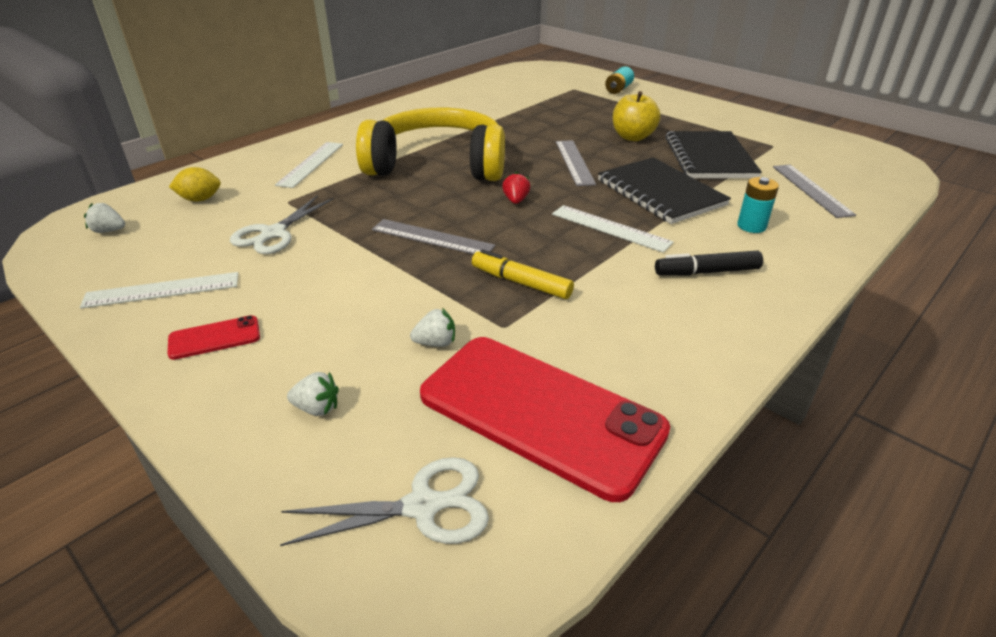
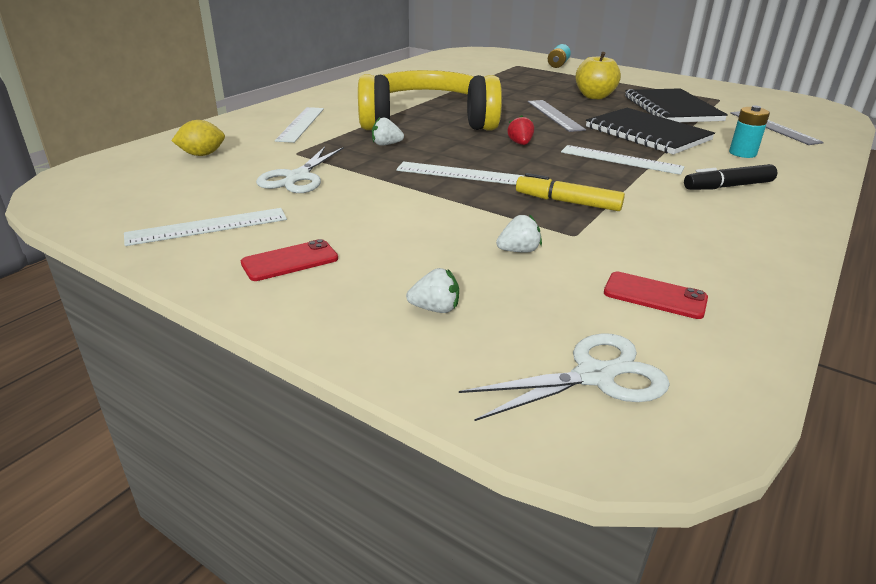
camera: 10 degrees left, 5 degrees down
(109, 231) = (117, 183): white strawberry -> white strawberry (386, 144)
(432, 238) = (460, 173): grey ruler -> white ruler
(540, 413) = (654, 296): red phone -> red phone, size x0.41

